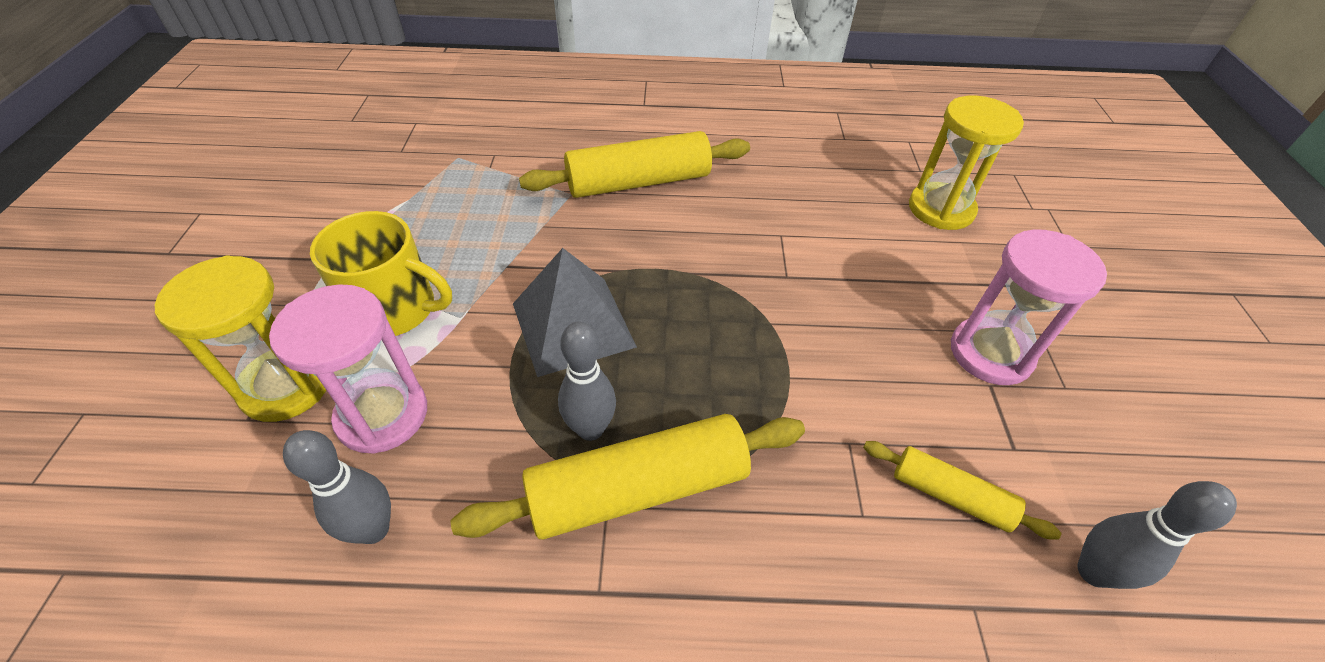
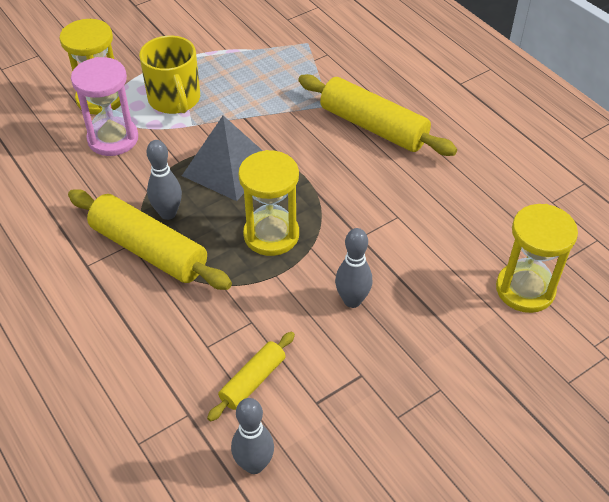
camera: 55 degrees right, 0 degrees up
(373, 529) = (58, 176): grey bowling pin -> grey bowling pin (352, 300)
(721, 346) = (271, 235): none -> yellow hourglass
(950, 495) = (253, 381): yellow rolling pin -> yellow rolling pin turned 45 degrees clockwise
(990, 353) = (391, 366): pink hourglass -> none

